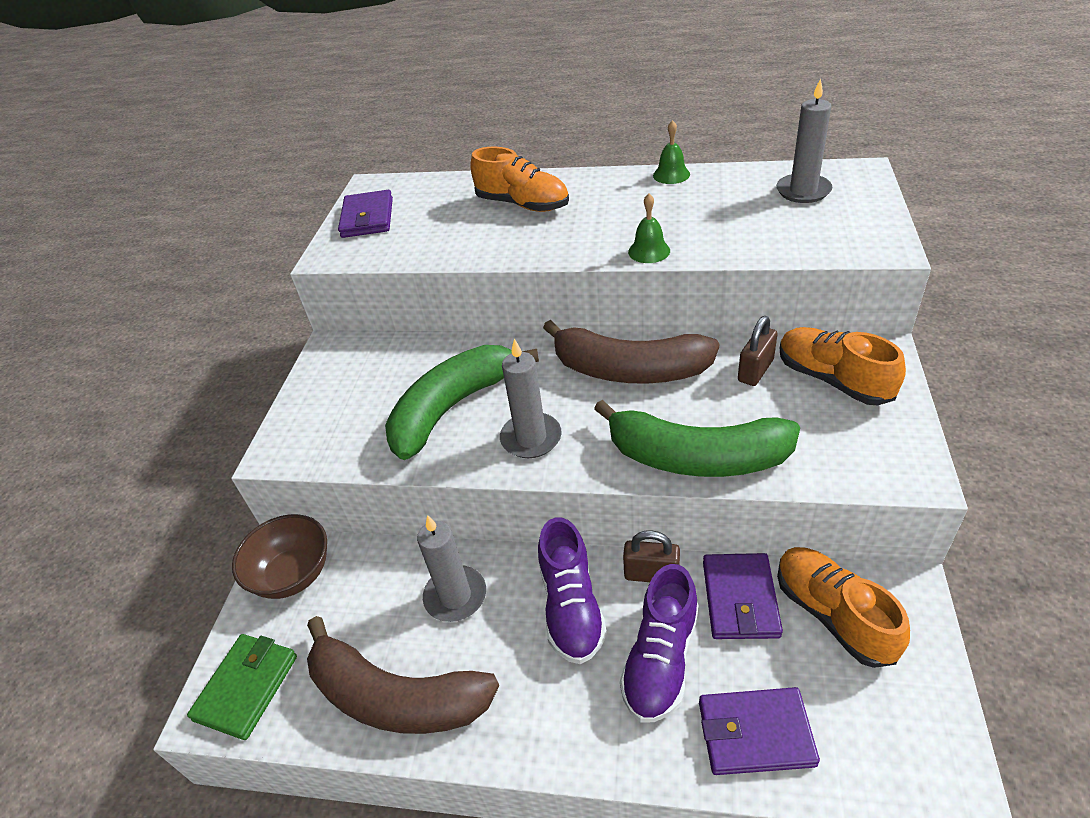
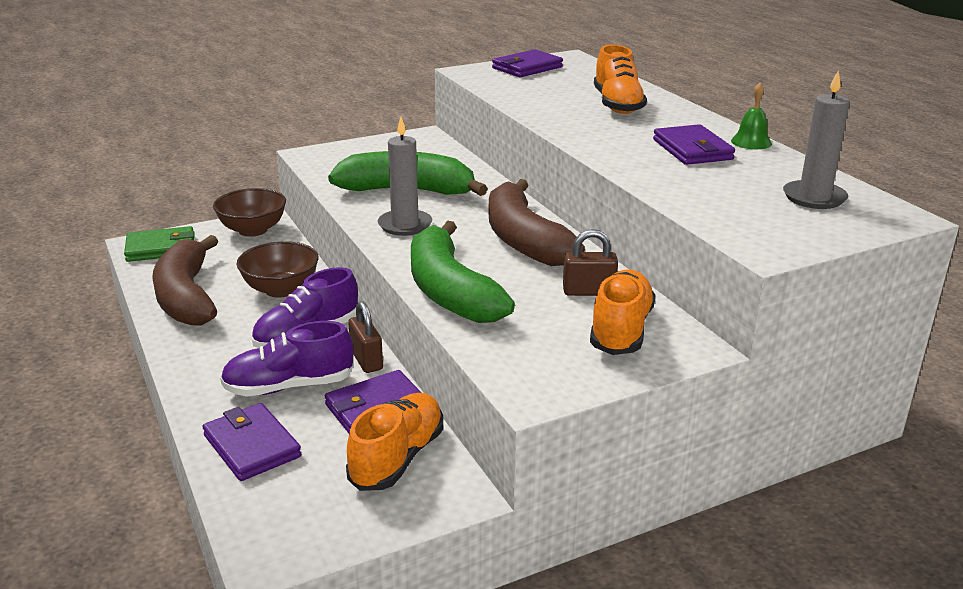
camera: 50 degrees right, 15 degrees down
(455, 596) = (281, 289): grey candle -> brown bowl
(649, 251) = (616, 159): green bell -> none
(662, 206) = (692, 149): none -> purple wallet

